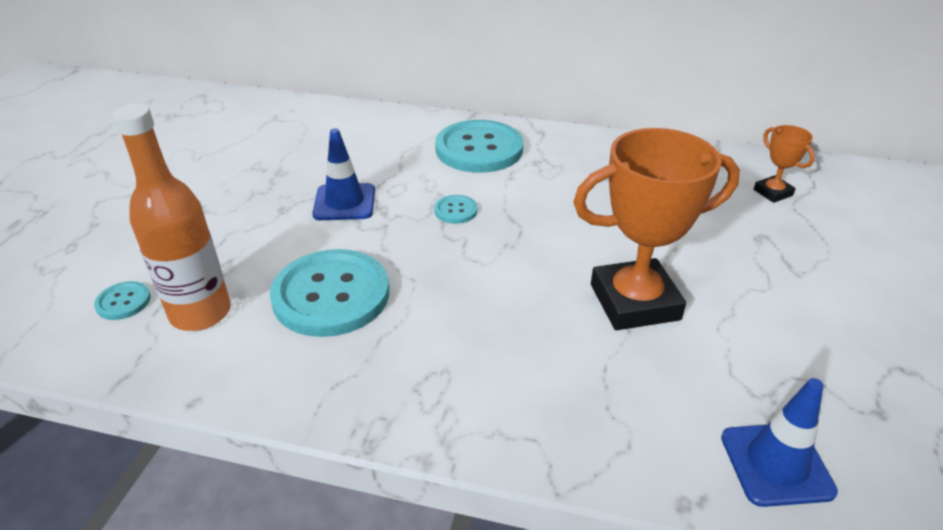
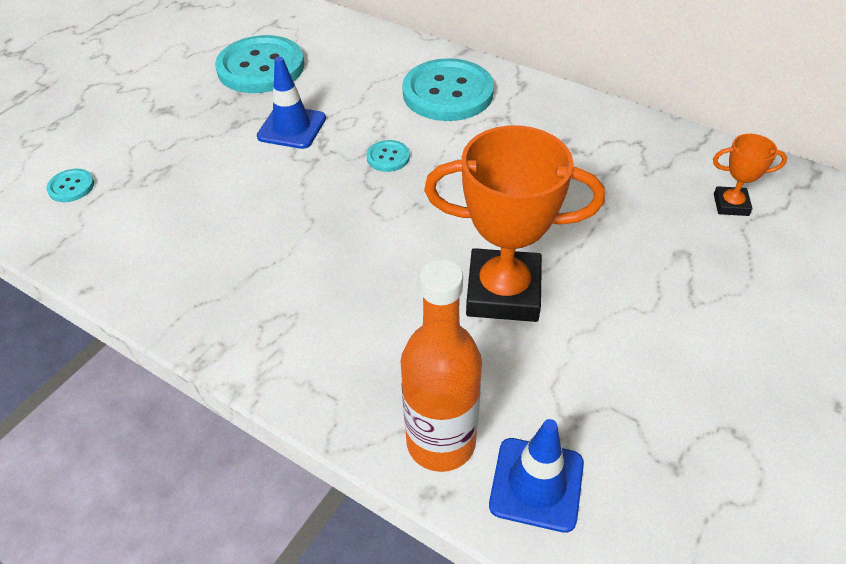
camera: 20 degrees right, 10 degrees up
(200, 313) = (124, 211): orange bottle -> orange bottle (441, 442)
(331, 295) = (235, 219): turquoise button -> turquoise button (261, 67)
(772, 192) = (731, 205): orange trophy -> orange trophy turned 75 degrees counterclockwise

